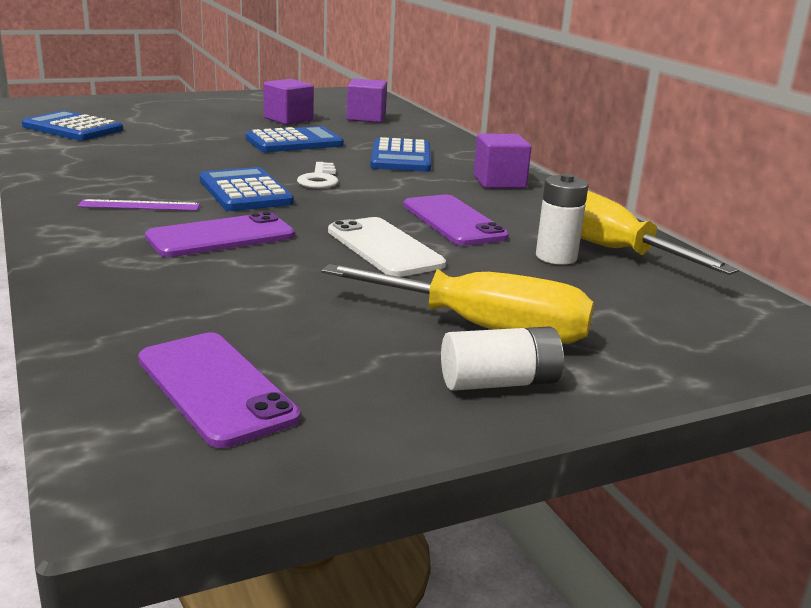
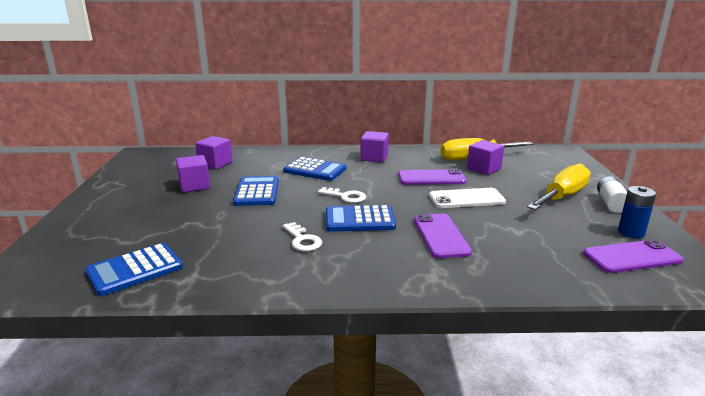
camera: 65 degrees left, 0 degrees up
(139, 205) = (373, 255): purple ruler -> none
(167, 172) = (302, 240): none -> white key
(340, 396) = (631, 233): none -> blue battery
(556, 257) = (484, 169): white battery -> purple cube

